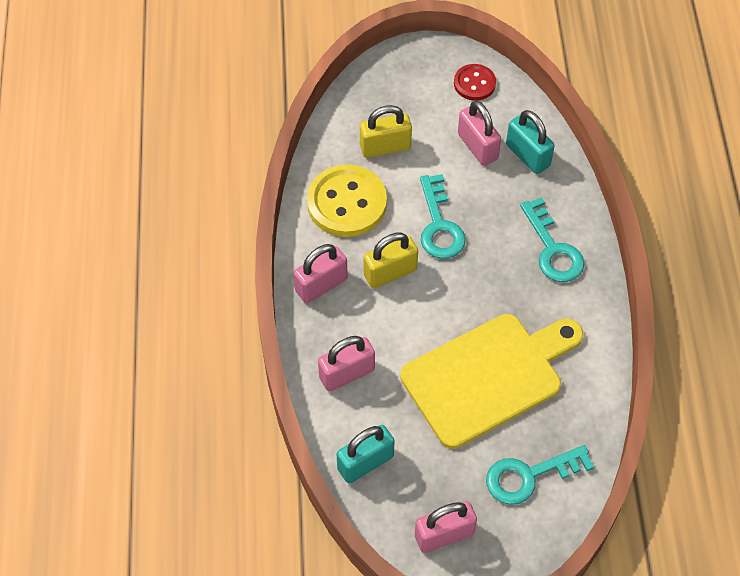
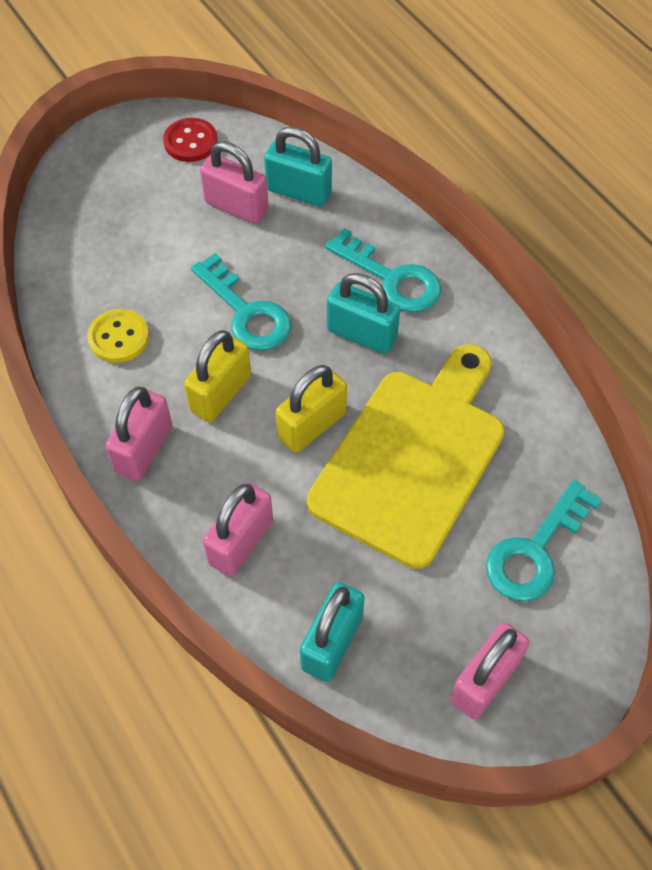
camera: 30 degrees left, 0 degrees up
(347, 203) = (119, 337): yellow button -> yellow button, size x0.56
(385, 147) = (128, 254): yellow padlock -> yellow padlock (312, 425)
(507, 278) = (361, 334): none -> turquoise padlock

